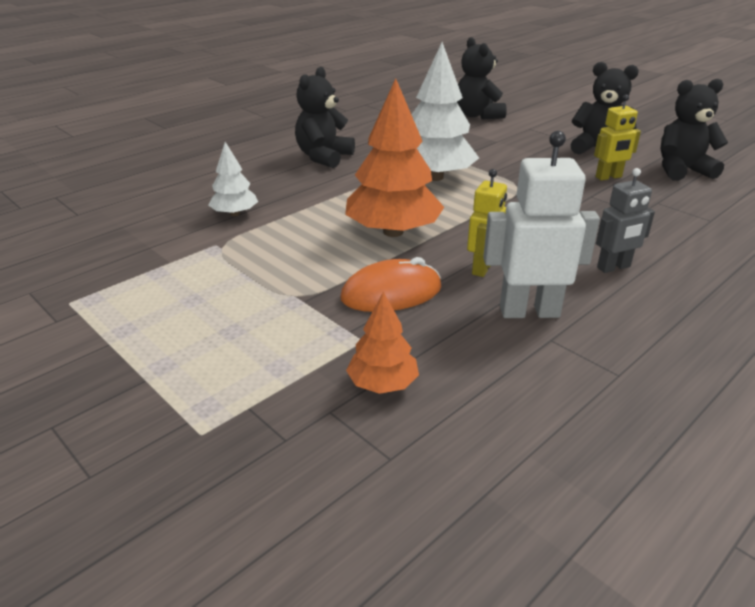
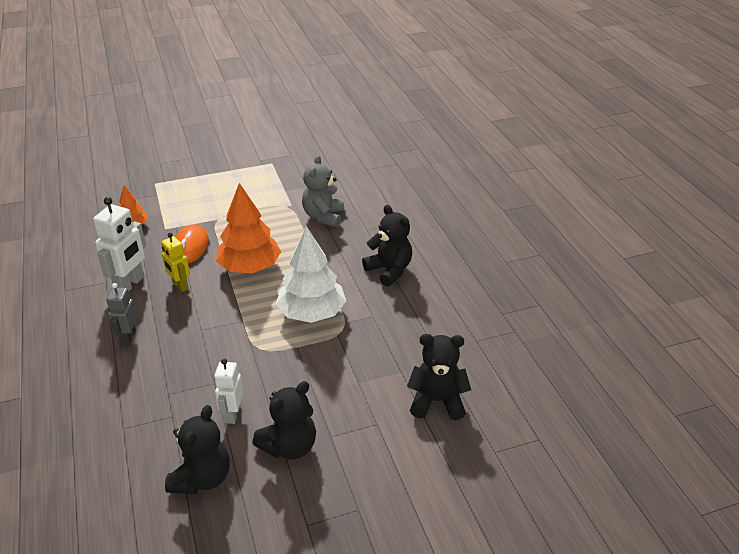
camera: 115 degrees right, 5 degrees up
(235, 214) = (323, 217): white tree -> grey teddy bear
(608, 177) = (232, 414): yellow robot -> white robot

